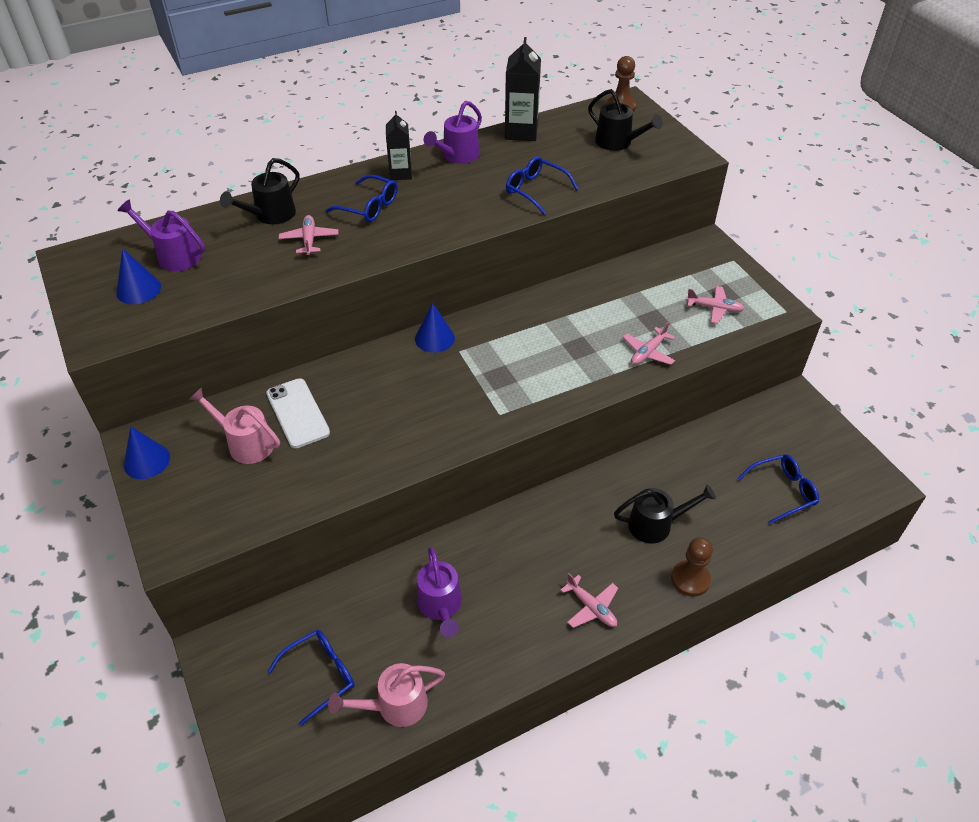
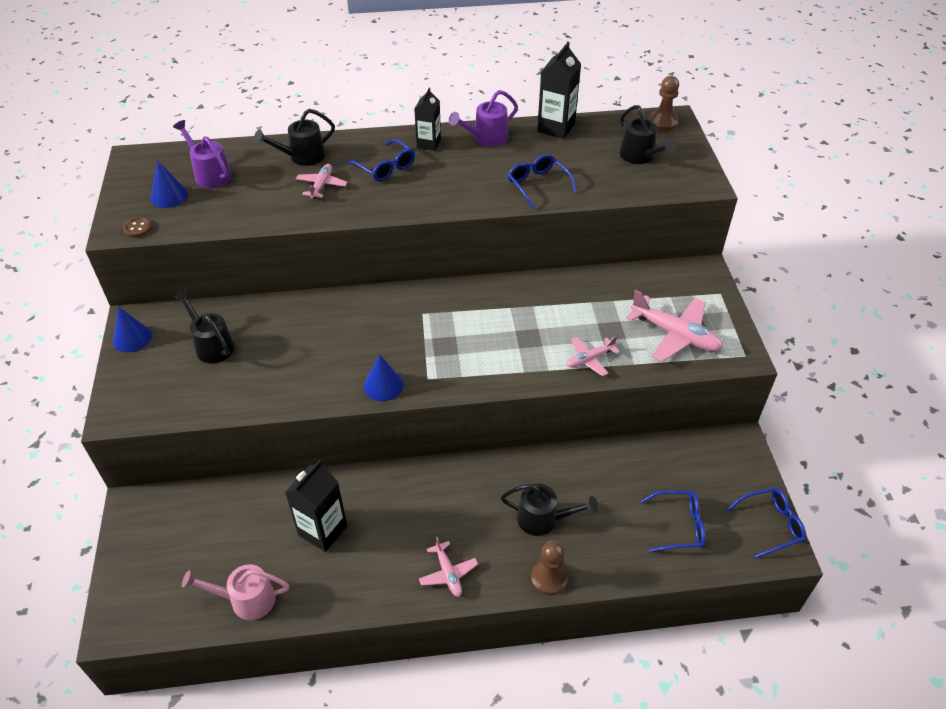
camera: 20 degrees right, 0 degrees up
(120, 332) = (138, 228): none -> brown button
(245, 443) = (211, 345): pink watering can -> black watering can
(298, 413) = (264, 331): white phone -> none
(321, 675) = (202, 554): blue glasses -> blue glasses (771, 525)
(434, 338) = (407, 296): blue cone -> blue cone (383, 385)
(441, 606) = (322, 530): purple watering can -> black carton
(714, 308) = (675, 335): pink plane -> pink plane, size x1.78

